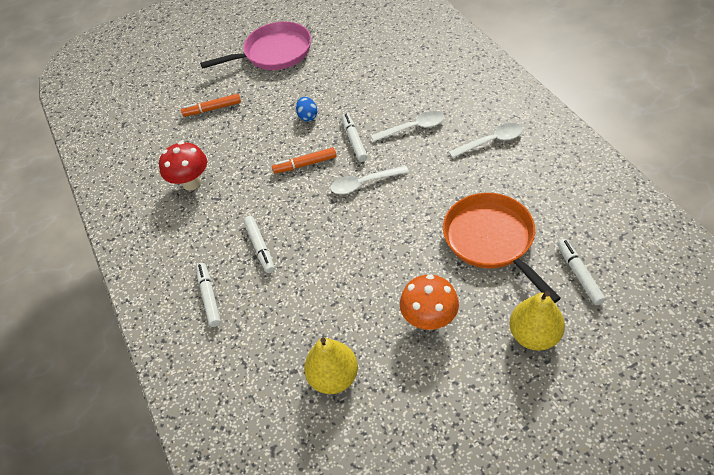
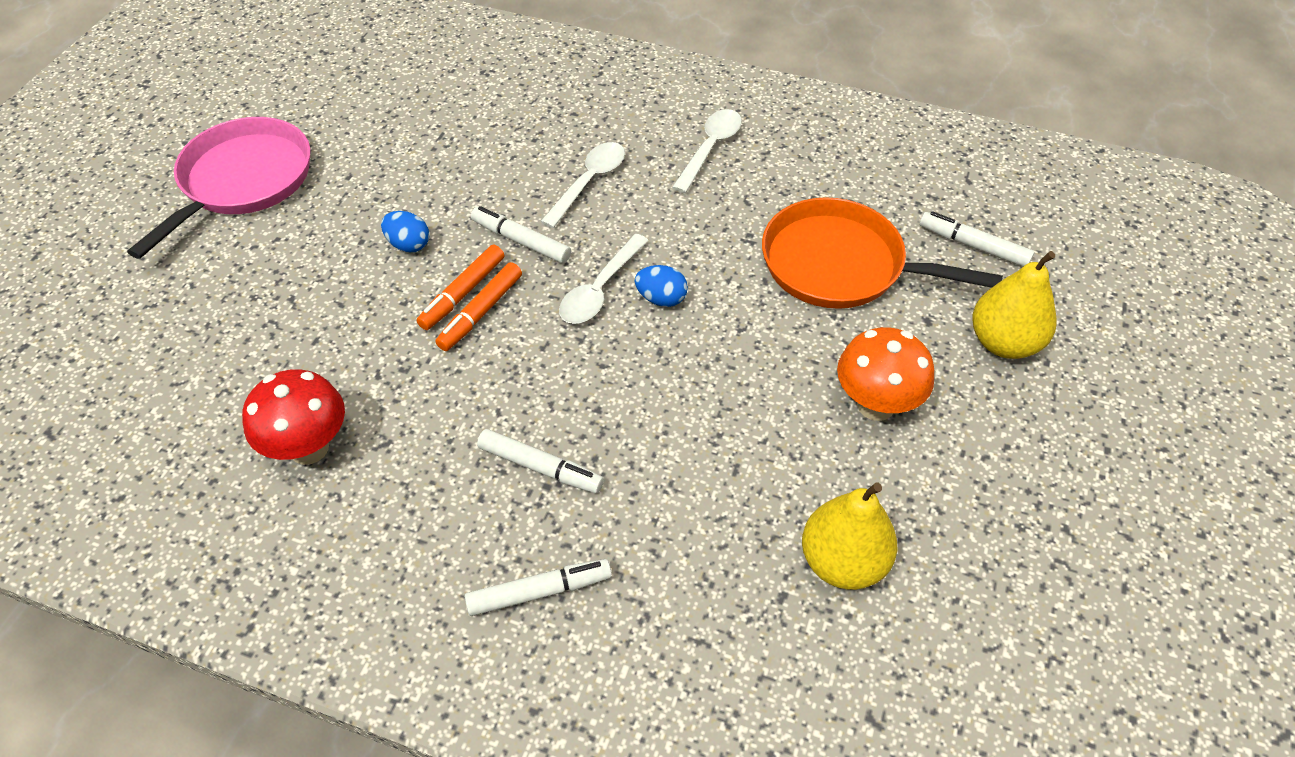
camera: 50 degrees left, 0 degrees up
(209, 297) = (539, 592): white marker -> white marker turned 135 degrees clockwise
(212, 109) = (218, 316): orange marker -> orange marker (462, 293)
(386, 204) = (661, 299): none -> blue egg

